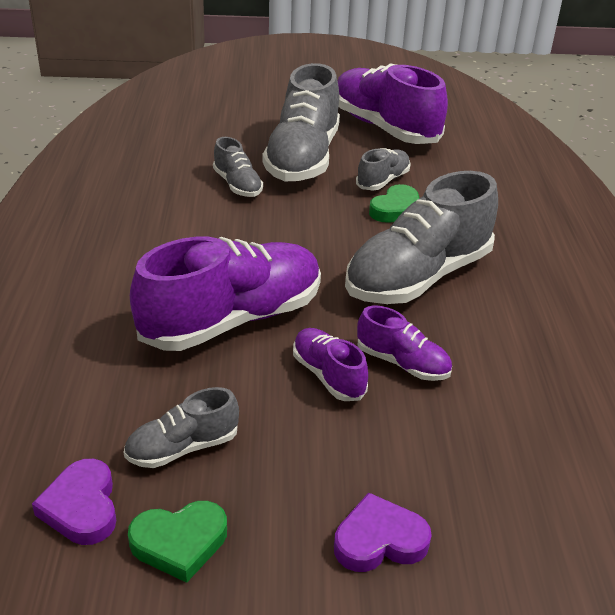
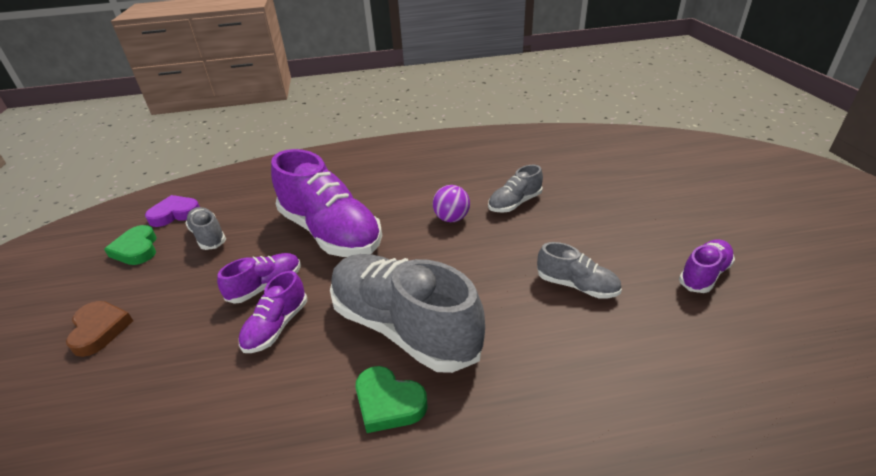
camera: 85 degrees right, 0 degrees up
(247, 227) = (451, 218): none -> purple ball
(303, 158) = (585, 229): grey shoe -> none
(379, 540) = (99, 330): purple heart -> brown heart
(384, 128) = (704, 275): purple shoe -> purple shoe, size x0.48
(396, 209) = (523, 301): green heart -> green heart (388, 403)

